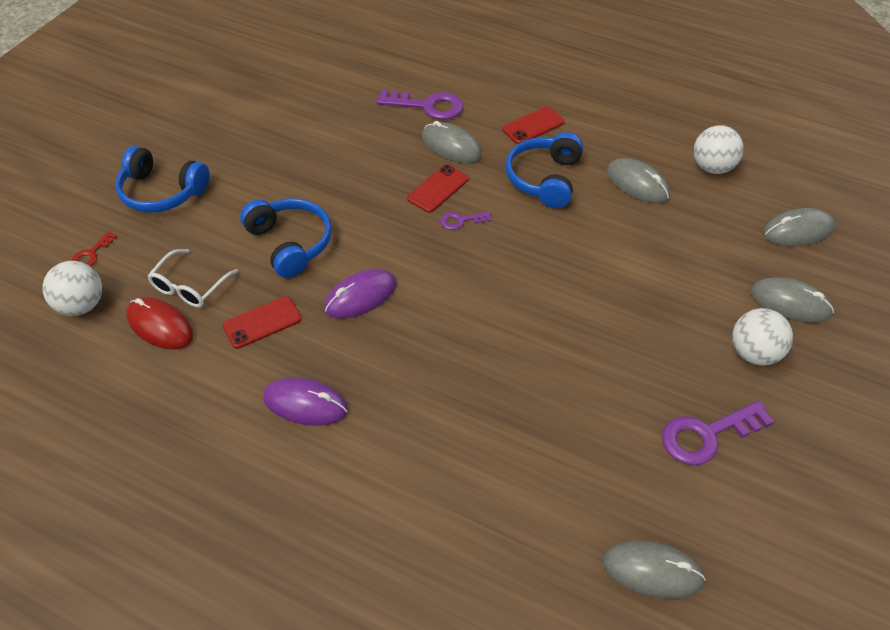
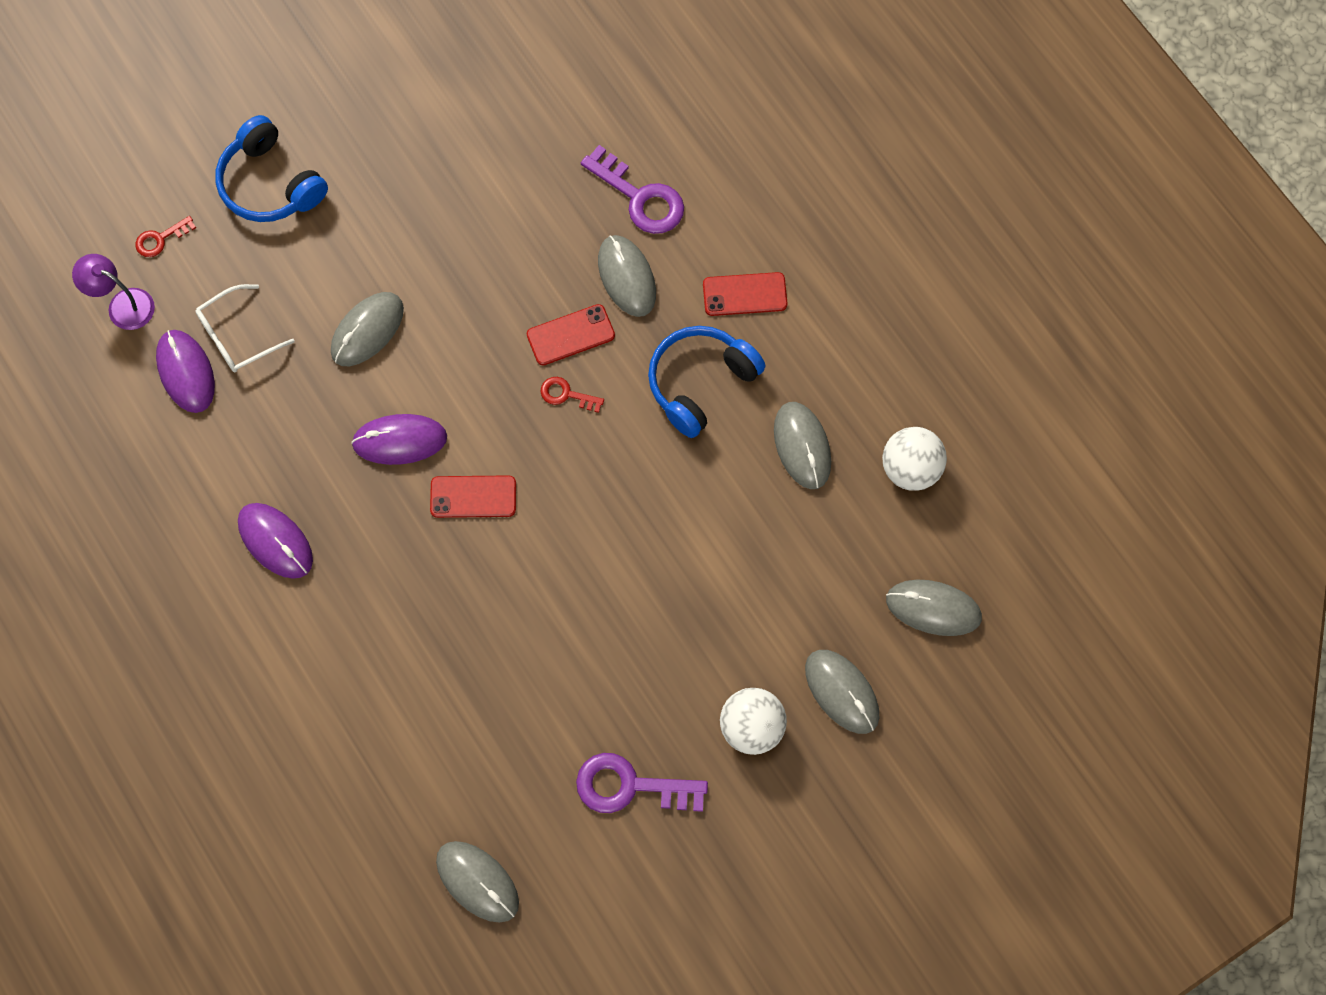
camera: 30 degrees right, 20 degrees up
(81, 305) = (122, 305): white ball -> purple lamp
(160, 326) = (186, 372): red mouse -> purple mouse
(262, 323) = (285, 421): red phone -> red phone (473, 497)
(290, 243) = (367, 330): blue headphones -> grey mouse
(461, 221) = (566, 394): purple key -> red key

